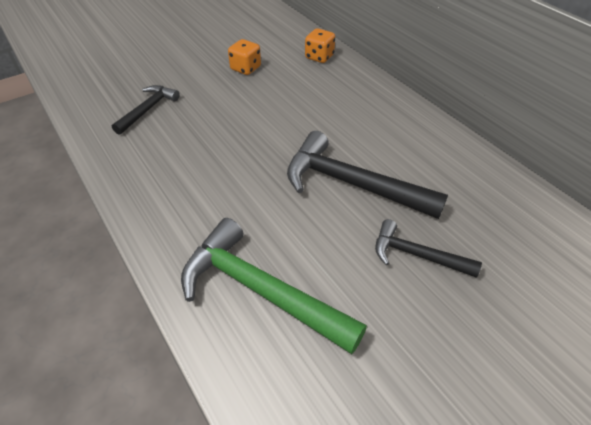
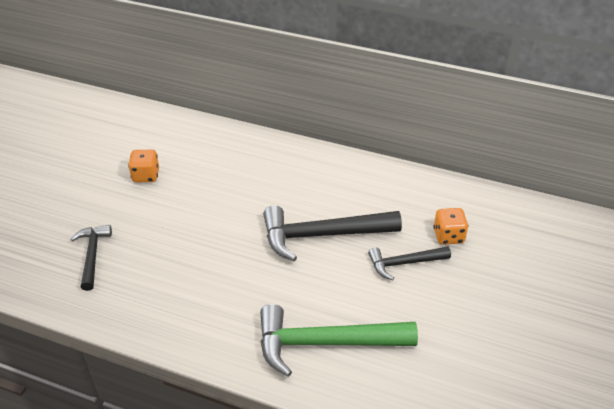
camera: 35 degrees left, 5 degrees down
(319, 57) = (202, 137): orange dice -> orange dice (448, 236)

